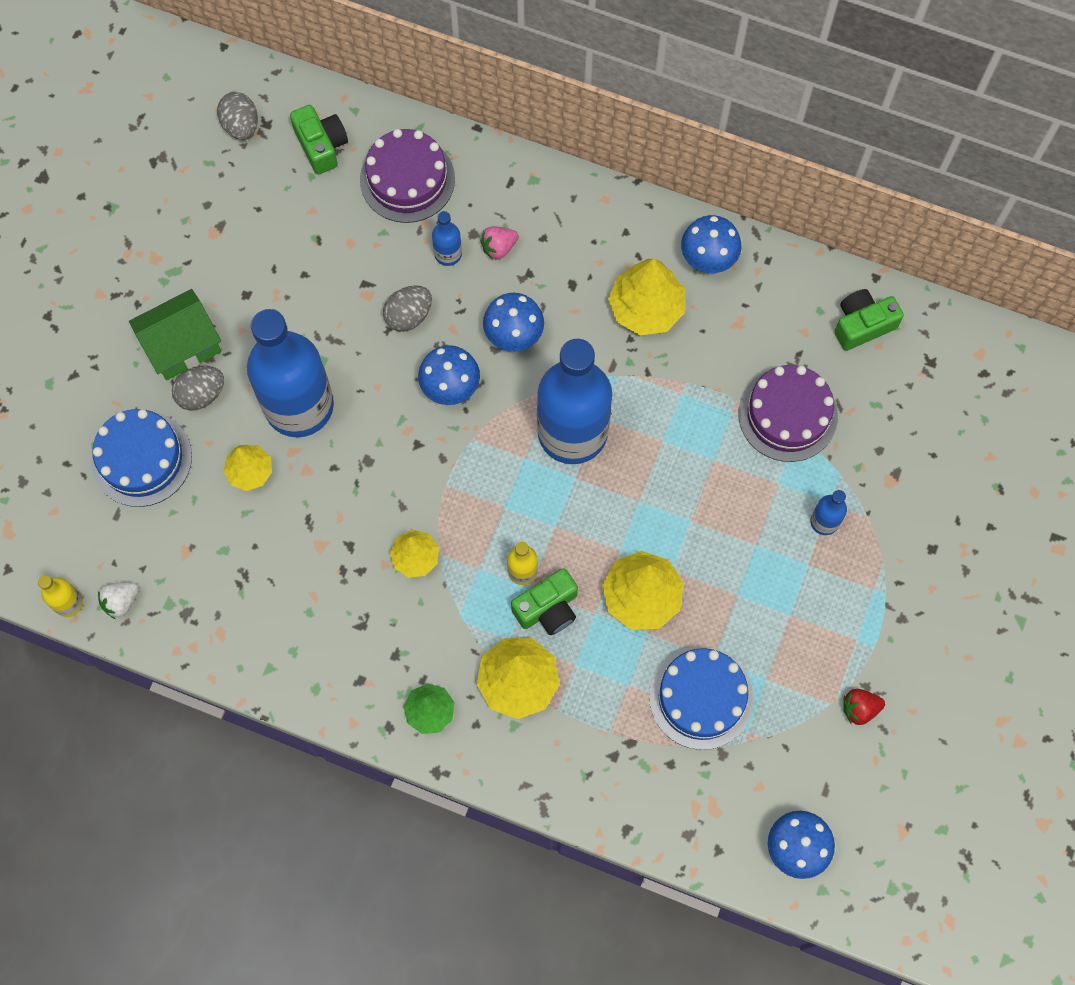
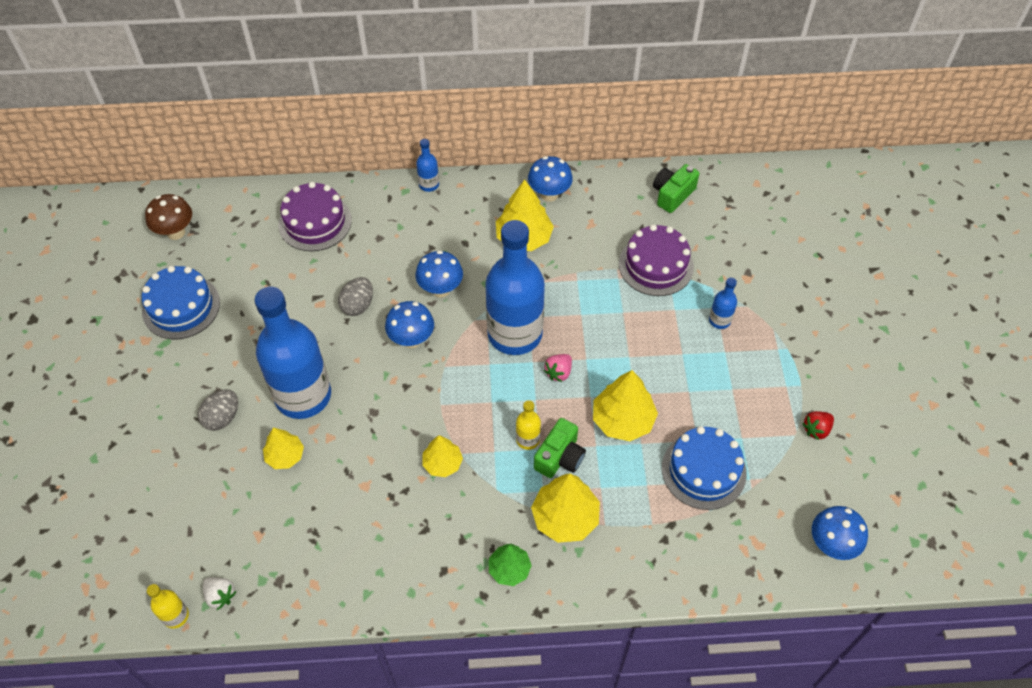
camera: 25 degrees left, 15 degrees down
(121, 602) = (220, 596): white strawberry -> white strawberry turned 75 degrees counterclockwise
(141, 459) = (193, 482): blue cake -> blue cake (181, 307)
(182, 345) = (192, 390): green house -> none
(241, 125) = (176, 232): grey egg -> brown mushroom
(321, 145) = (242, 223): green camera -> none
(448, 254) = (367, 256): blue bottle -> blue bottle (429, 184)
(499, 247) = (401, 239): pink strawberry -> pink strawberry (558, 372)

